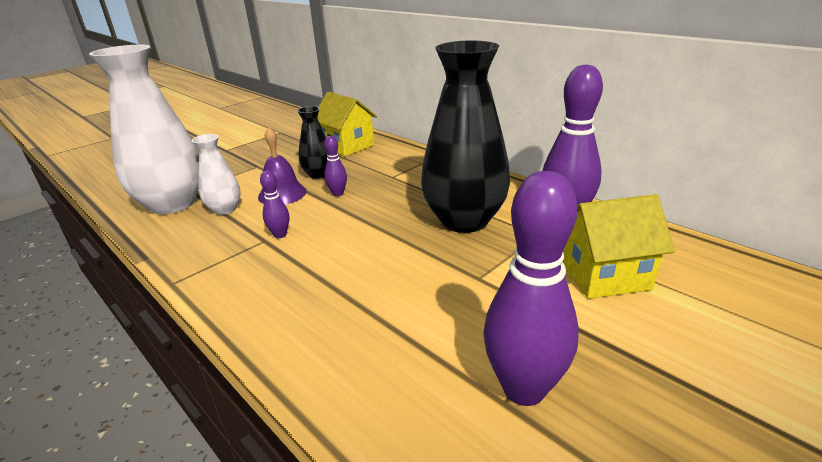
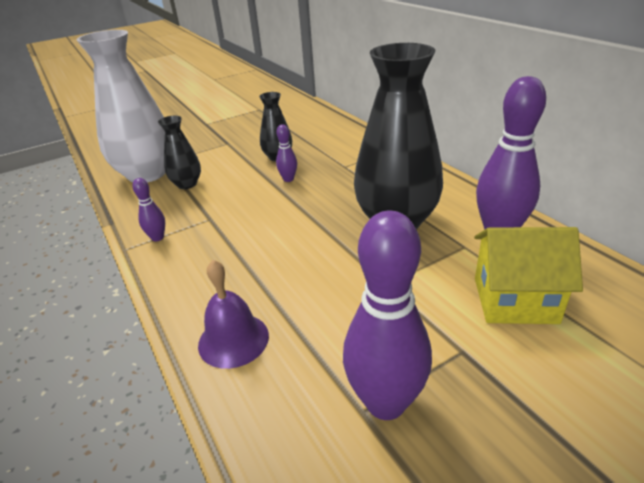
camera: 15 degrees right, 5 degrees up
(225, 209) = (187, 184): white vase -> black vase
(280, 235) = (224, 215): purple bowling pin -> purple bowling pin (157, 238)
(282, 194) = (240, 174): purple bell -> purple bell (233, 340)
(347, 146) = (314, 129): yellow house -> none

